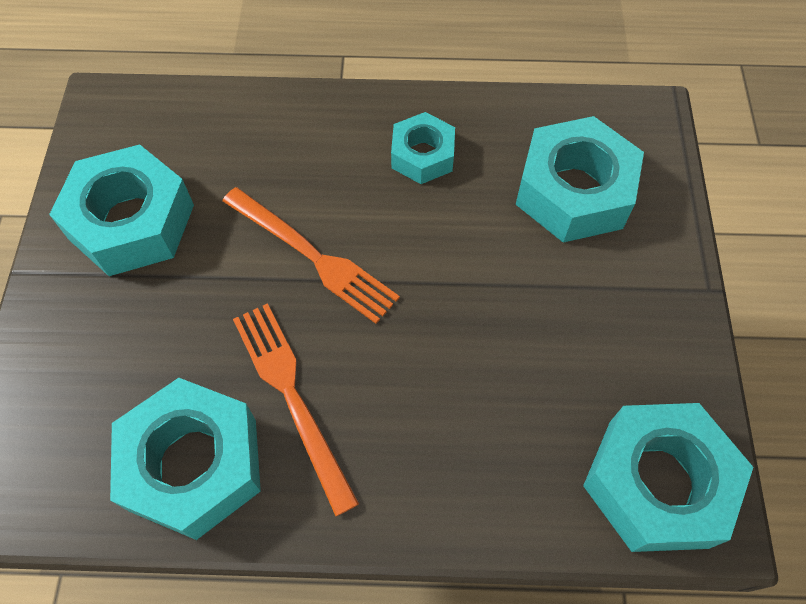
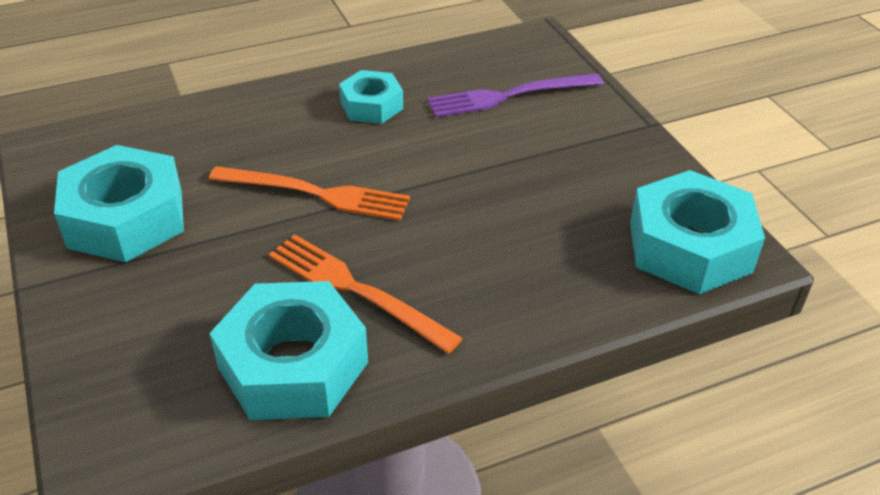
camera: 25 degrees left, 20 degrees down
(574, 191) = (510, 96): turquoise nut -> purple fork

